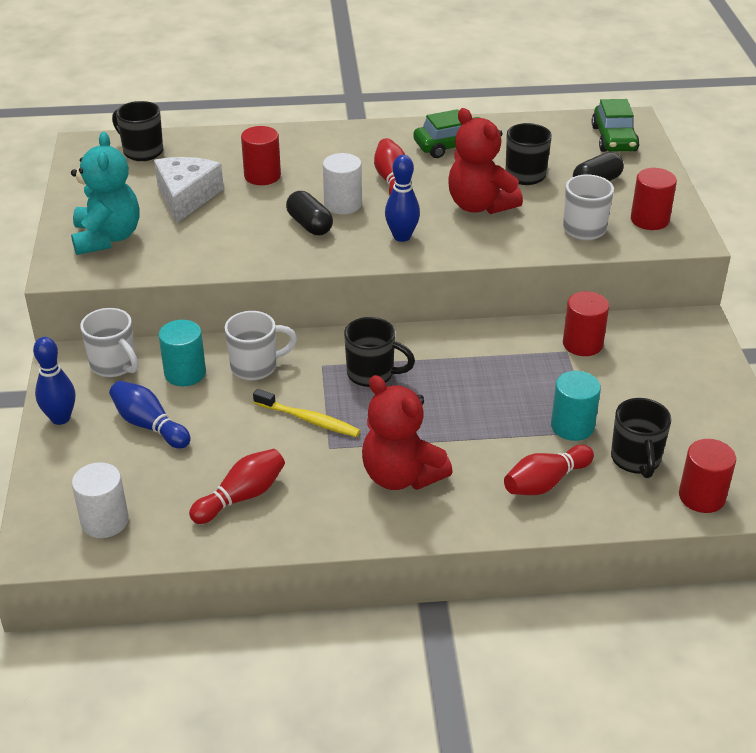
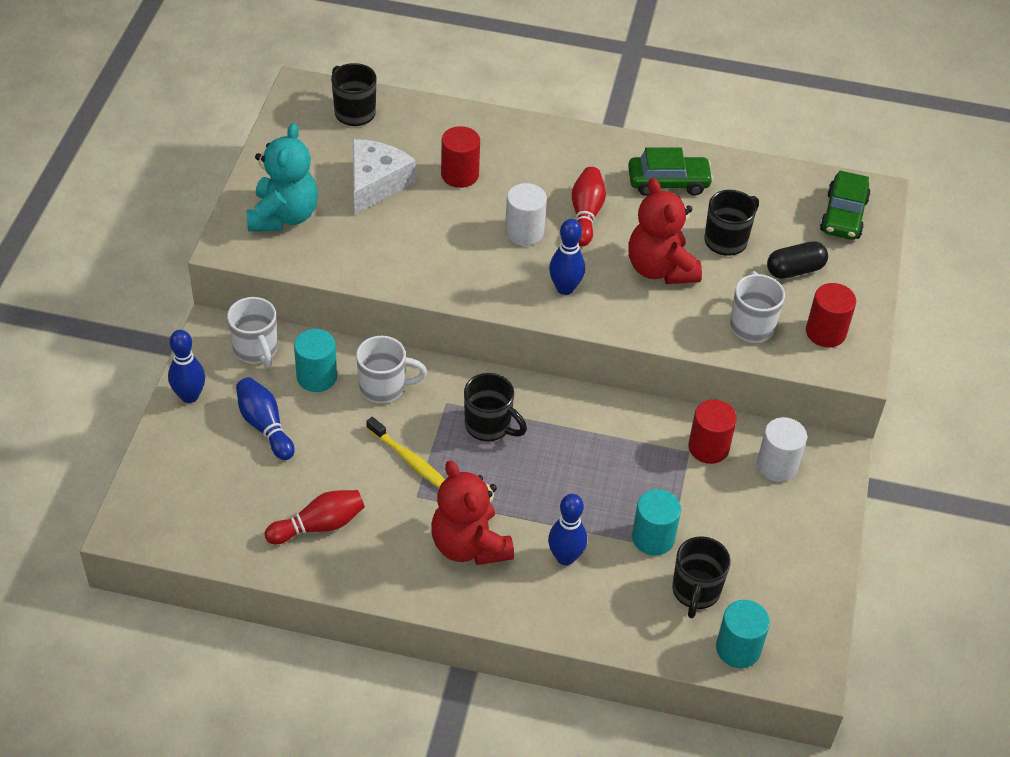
camera: 15 degrees right, 10 degrees up
(105, 521) = (193, 516): white cylinder -> white cylinder (777, 465)
(309, 225) = (481, 250): black capsule -> none
(499, 462) = (565, 557): none -> blue bowling pin
(545, 482) = (599, 591): red bowling pin -> none
(701, 497) = (738, 649): red cylinder -> turquoise cylinder

